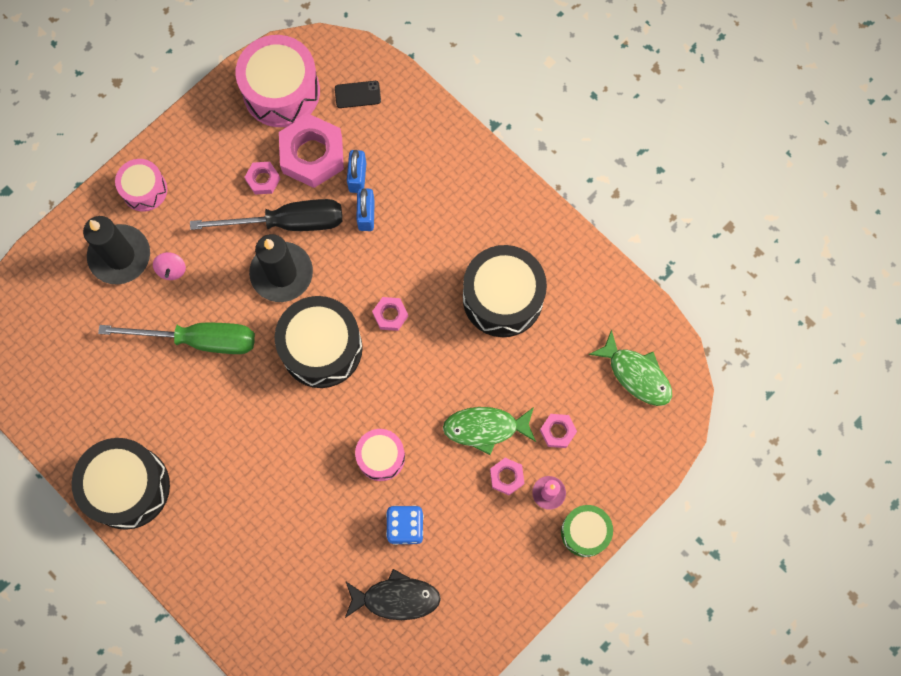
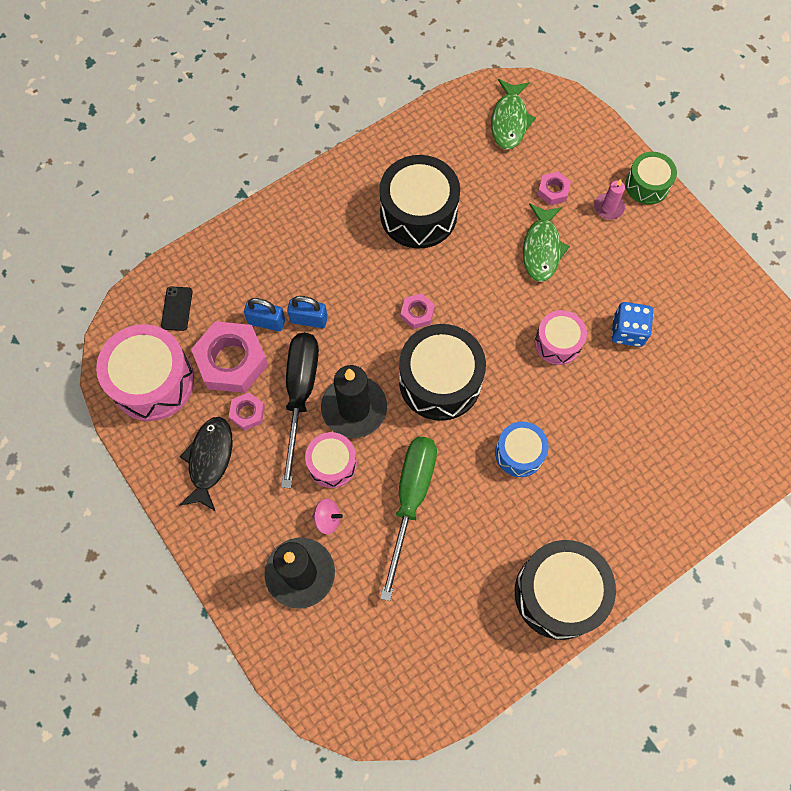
camera: 80 degrees left, 5 degrees down
(144, 190) = (229, 538): pink drum -> pink drum (332, 464)
(258, 433) = (519, 453): none -> blue drum
(396, 598) = (694, 349): black fish -> black fish (210, 460)
(506, 477) = (590, 239): pink nut -> none
(636, 374) = (509, 121): green fish -> green fish turned 135 degrees clockwise

